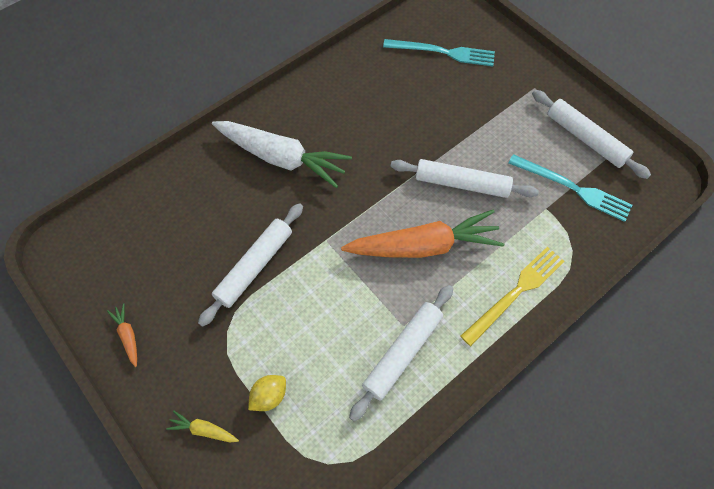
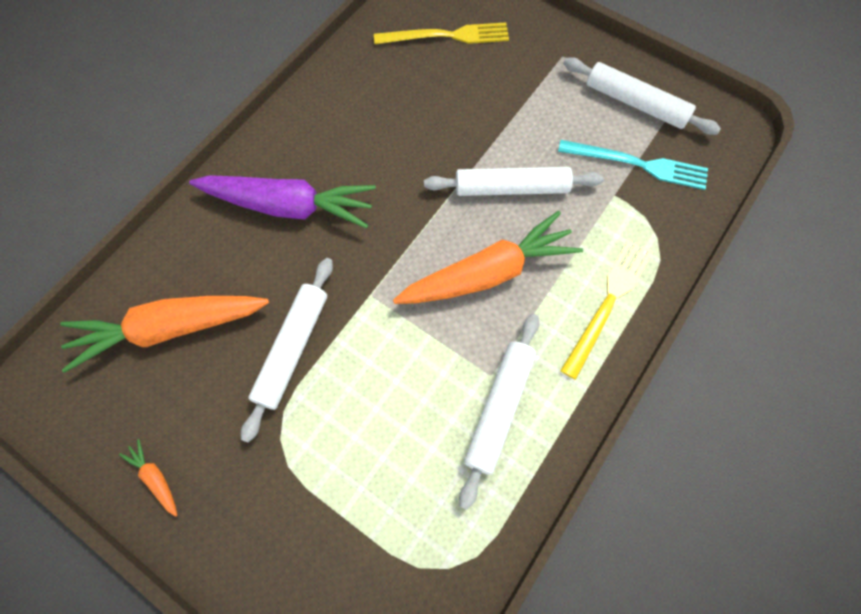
camera: 15 degrees left, 5 degrees up
(168, 229) = (170, 329): none -> orange carrot
(204, 430) = (285, 570): yellow carrot -> none
(269, 396) = (355, 505): yellow lemon -> none
(281, 158) = (288, 206): white carrot -> purple carrot
(443, 52) = (447, 36): turquoise fork -> yellow fork

